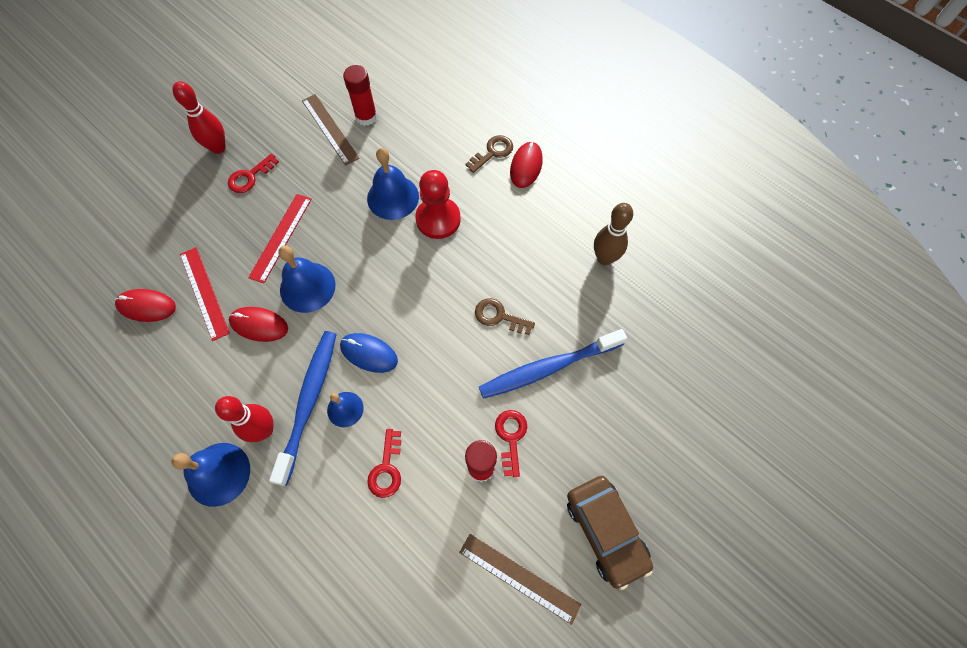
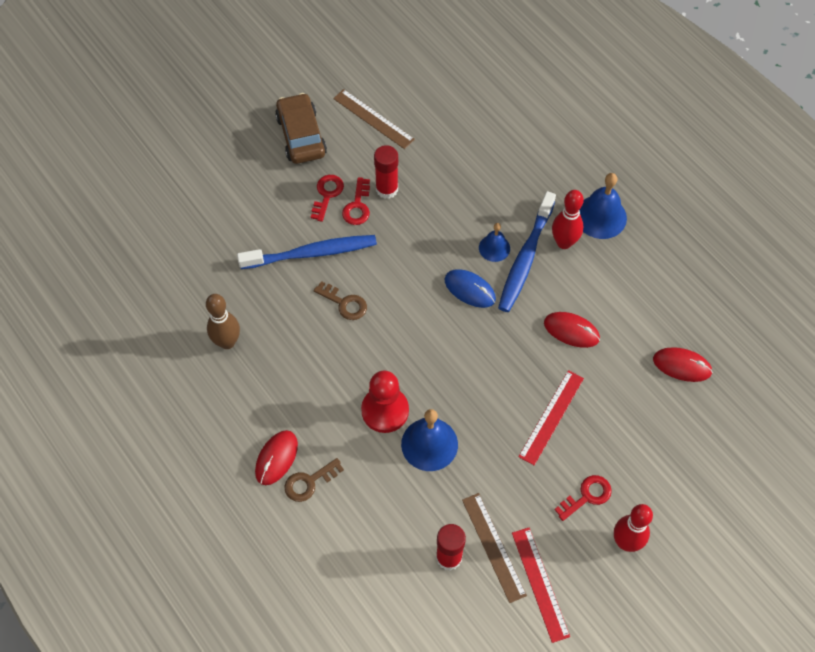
camera: 170 degrees left, 5 degrees down
(204, 293) = (626, 370): red ruler -> red ruler (540, 584)
(307, 287) = (524, 360): blue bell -> none
(387, 468) = (463, 200): red key -> red key (327, 194)

